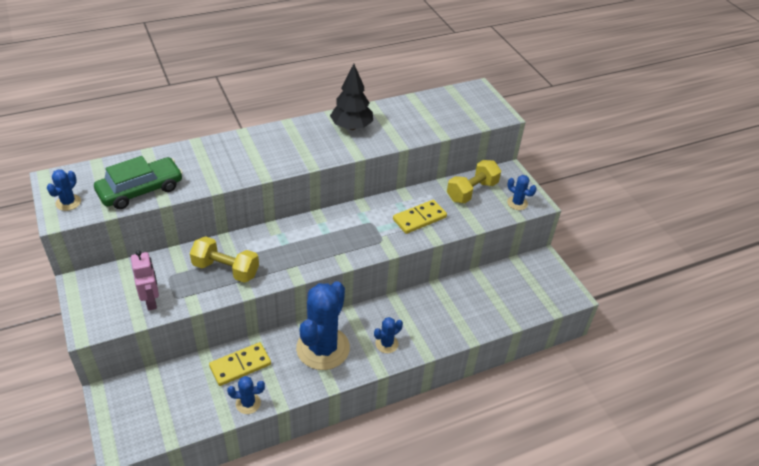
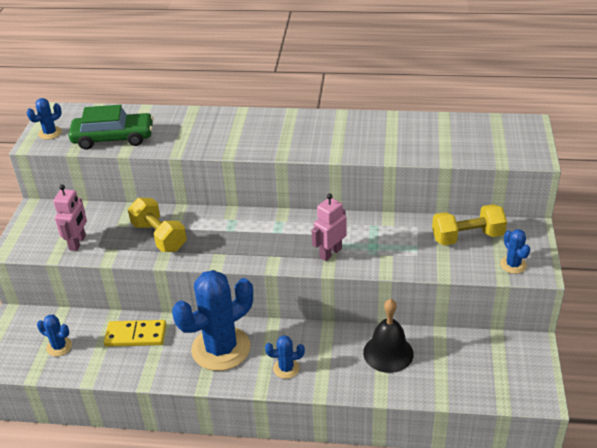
camera: 35 degrees right, 5 degrees down
(248, 403) = (117, 371): blue cactus -> blue cactus (59, 347)
(351, 127) = (352, 130): black tree -> none
(382, 236) = (330, 253): none -> pink robot
(419, 218) = (385, 247): yellow domino -> none
(452, 302) = (388, 353): none -> black bell

